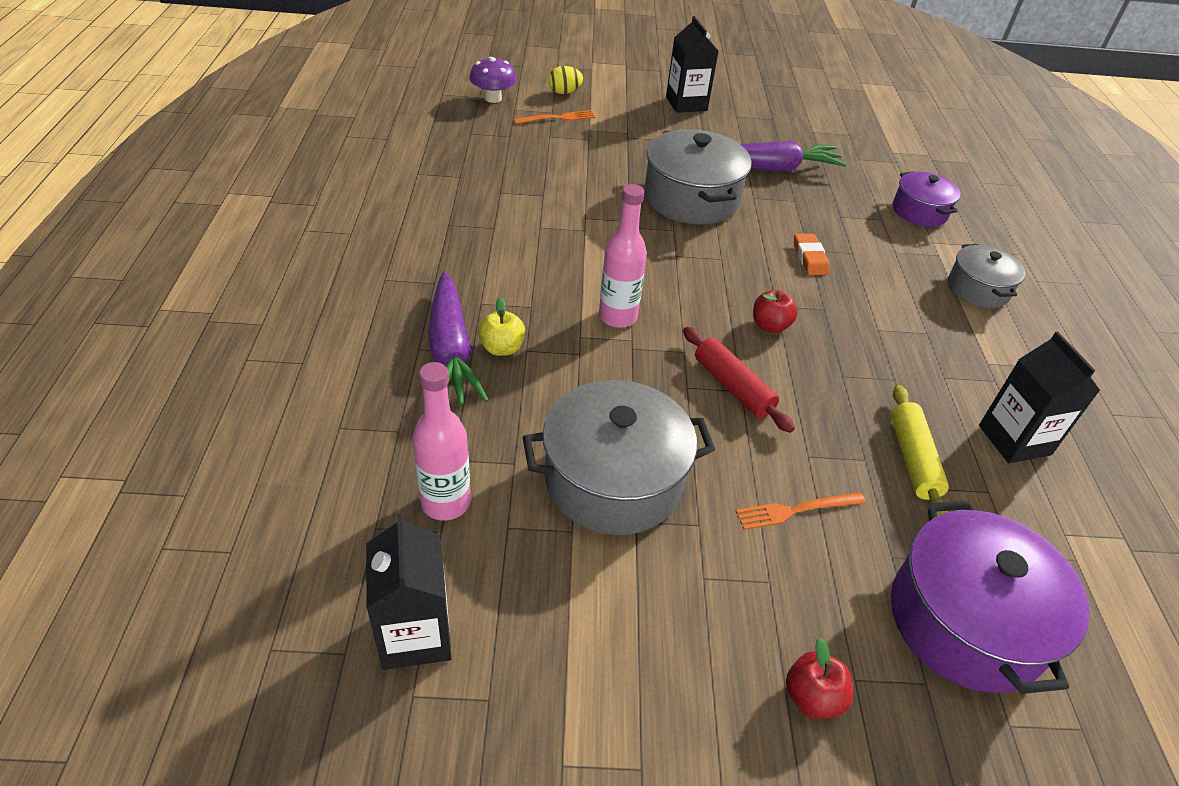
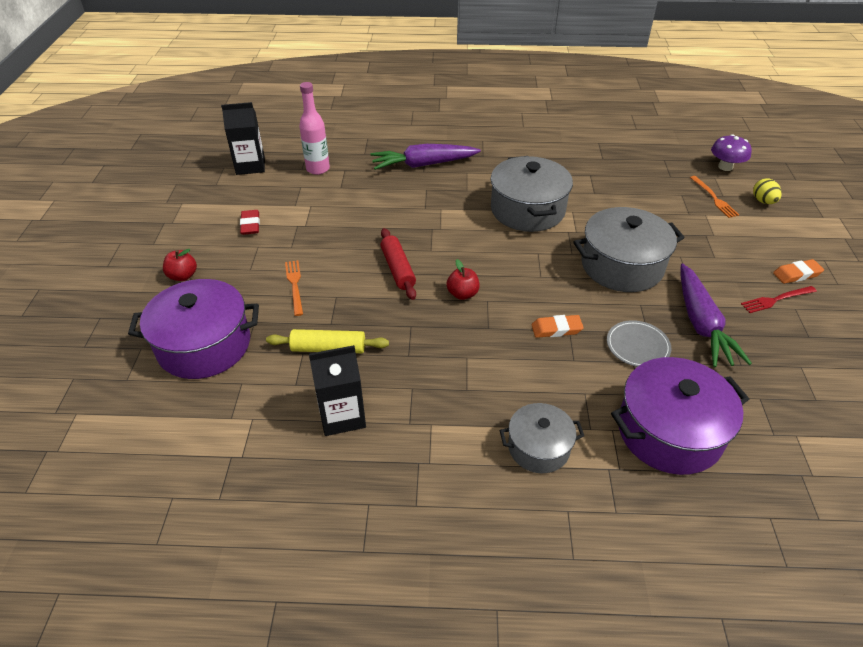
camera: 95 degrees right, 0 degrees up
(502, 348) = (427, 181): yellow apple -> none
(613, 480) = (325, 218): grey pot -> grey pot (527, 210)
(617, 317) = (462, 223): pink bottle -> none
(640, 600) = (250, 225): none -> red eraser
(686, 104) = (796, 274): black carton -> orange eraser
(726, 122) = (776, 299): none -> red fork
(733, 387) = (398, 269): red rolling pin -> red rolling pin turned 75 degrees counterclockwise
(817, 210) = (637, 346): none -> grey plate
(919, 211) = (669, 431): purple pot -> purple pot, size x1.70

